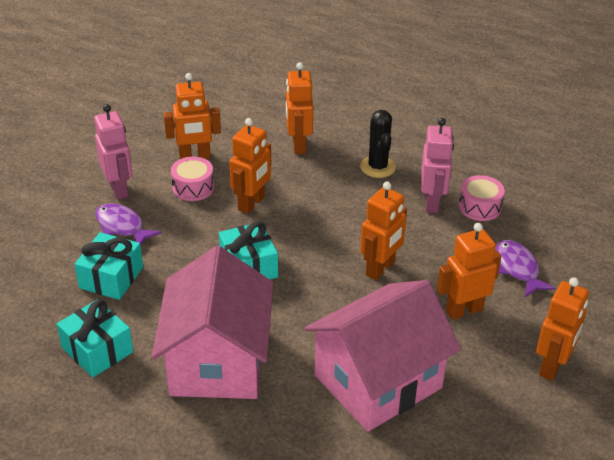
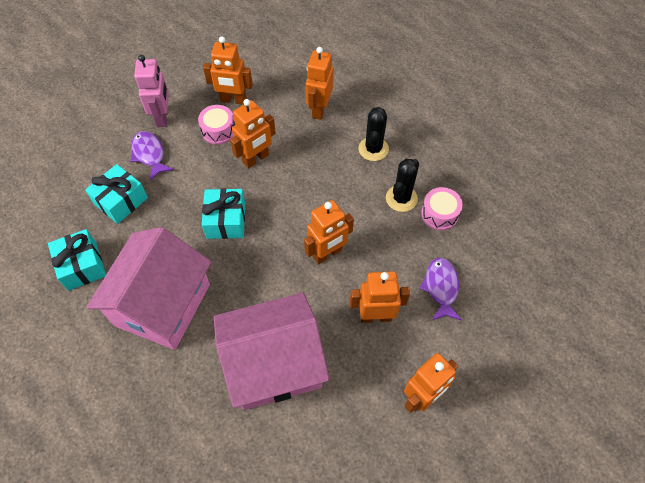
camera: 20 degrees right, 20 degrees up
(432, 203) = (401, 198): pink robot -> black cactus

